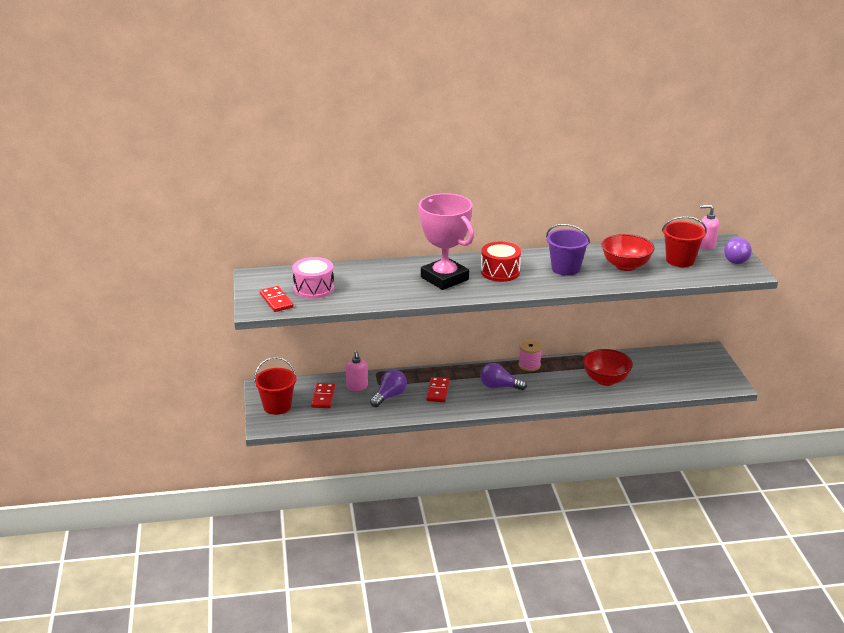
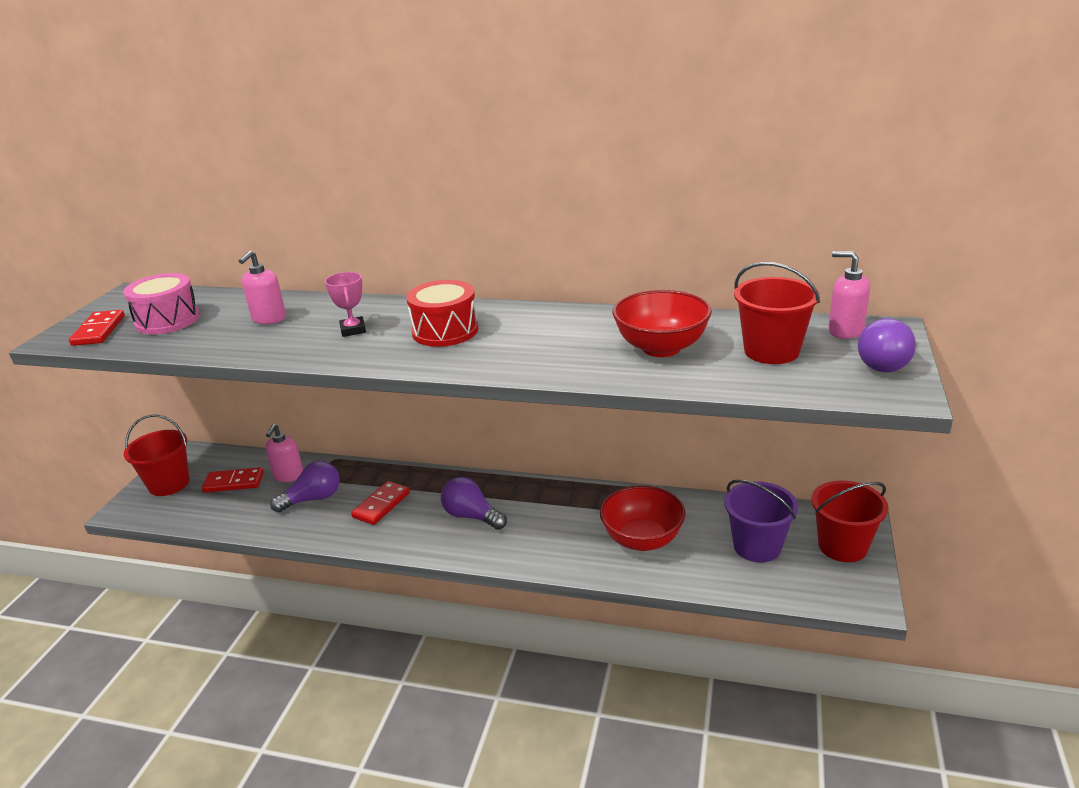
camera: 25 degrees right, 0 degrees up
(323, 397) = (234, 482): red domino -> red domino turned 60 degrees clockwise
(381, 279) = (269, 319): none -> pink soap dispenser
(444, 278) = (353, 330): pink trophy -> pink trophy, size x0.41
(529, 365) = (544, 490): pink spool -> none
(565, 268) = (553, 339): purple bucket -> purple bucket (757, 546)
(708, 363) = (842, 546): none -> red bucket

